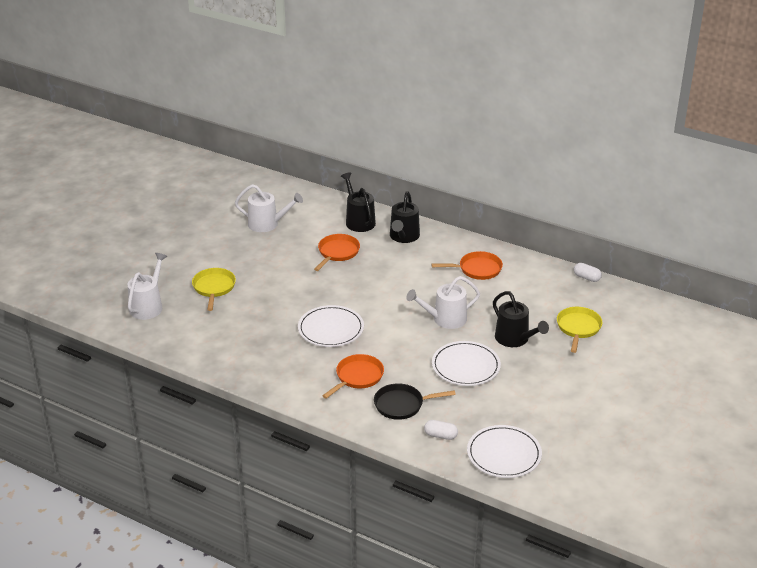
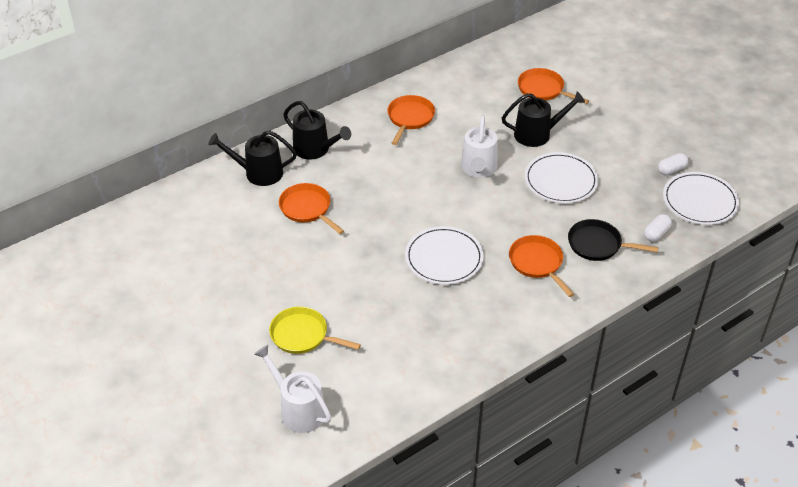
camera: 65 degrees left, 10 degrees up
(267, 224) = (205, 249): white watering can -> none
(402, 405) = (598, 245): black pan -> black pan turned 90 degrees clockwise
(578, 328) = (543, 90): yellow pan -> orange pan
(586, 278) = (470, 56): white capsule -> white capsule (671, 170)

